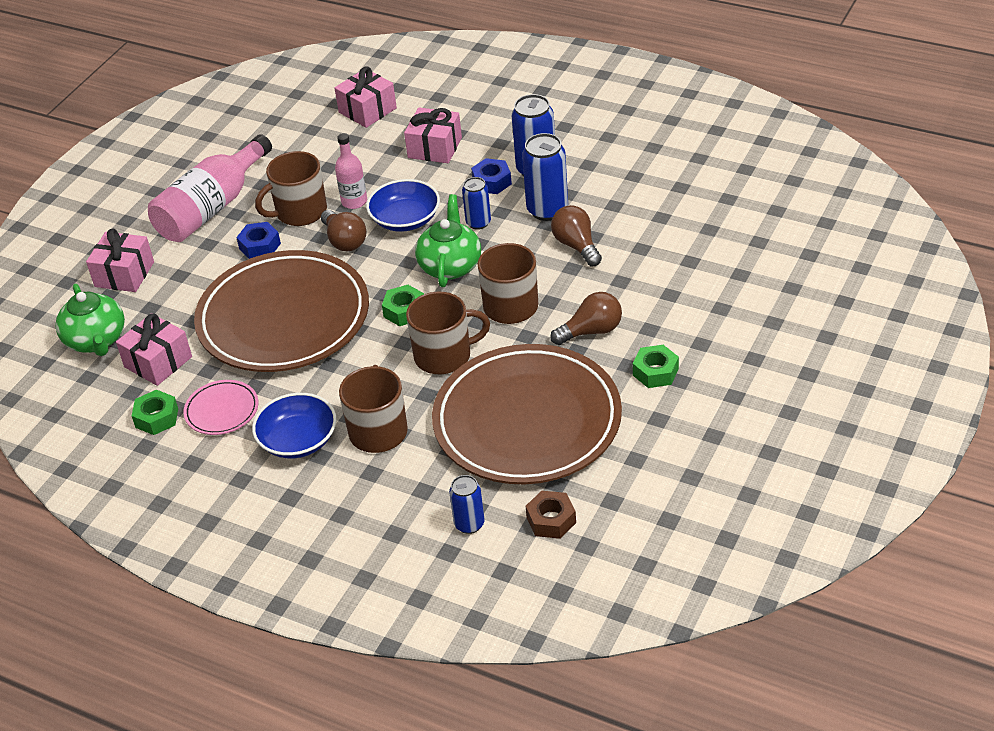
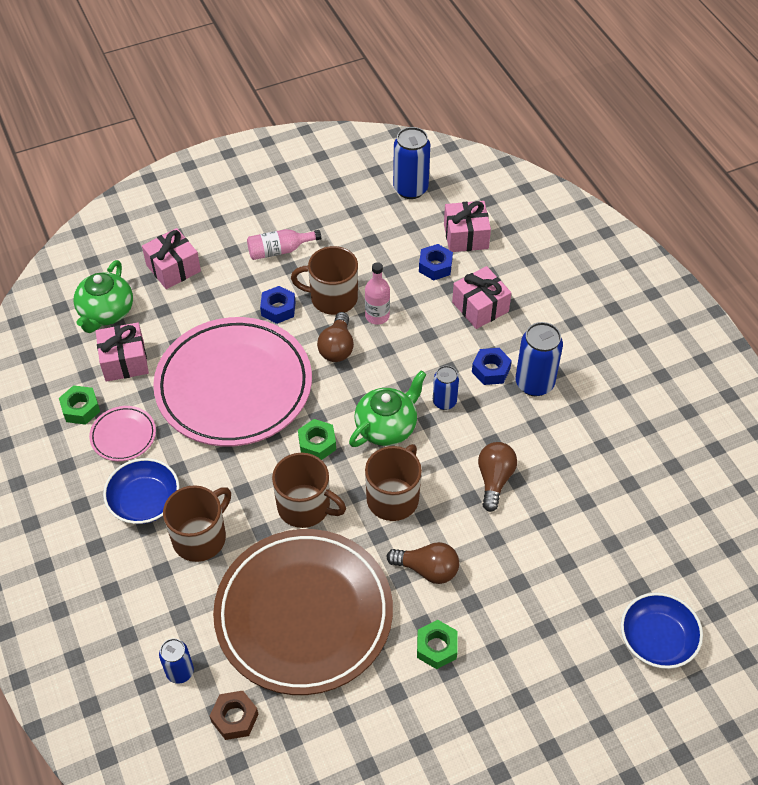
camera: 35 degrees right, 10 degrees up
(212, 208) = (279, 250): pink bottle -> pink bottle, size x0.54
(284, 318) = (234, 386): brown plate -> pink plate
(365, 143) = (435, 266): none -> blue nut
(405, 219) = (396, 359): blue bowl -> blue bowl (657, 639)
(547, 210) = (506, 428): blue can -> blue can (410, 189)

